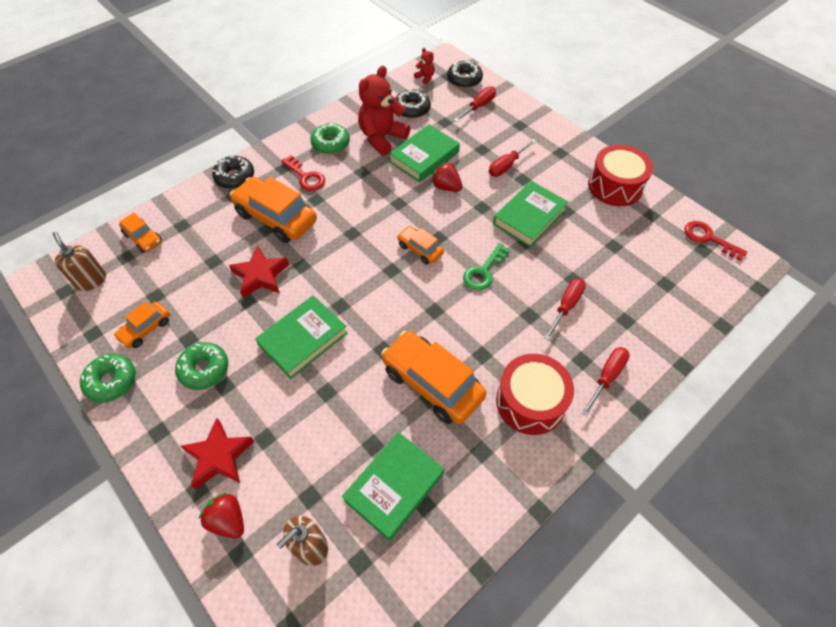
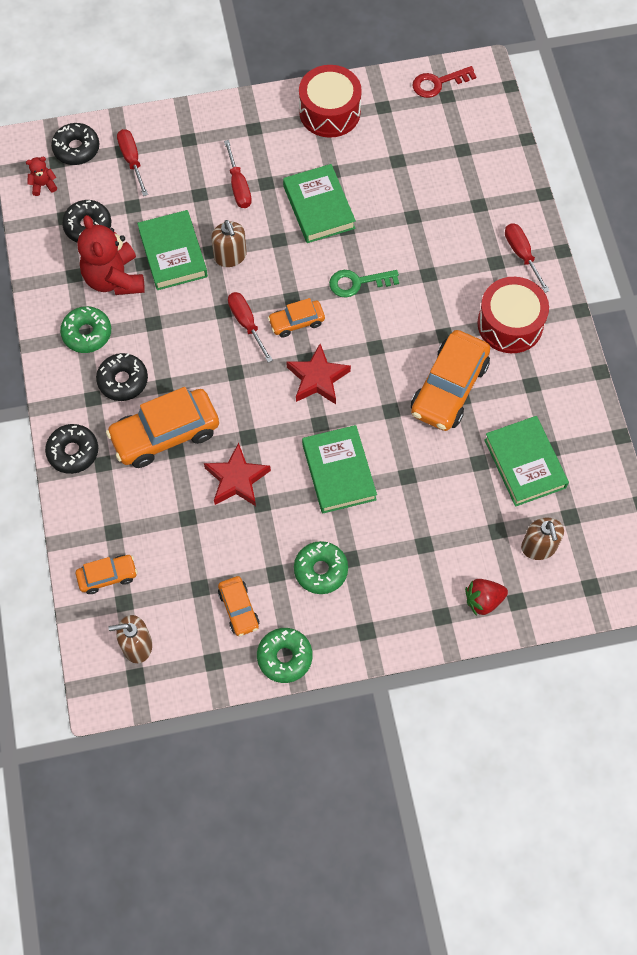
camera: 60 degrees left, 10 degrees up
(219, 456) = (420, 588): red star -> red star (317, 378)
(305, 177) = (123, 380): red key -> black donut
(432, 383) = (449, 388): orange car -> orange car turned 45 degrees counterclockwise
(446, 187) = (230, 256): red strawberry -> brown soap dispenser
(484, 271) = (358, 282): green key -> green key turned 105 degrees clockwise
(566, 306) = (437, 240): red screwdriver -> red screwdriver (246, 323)

